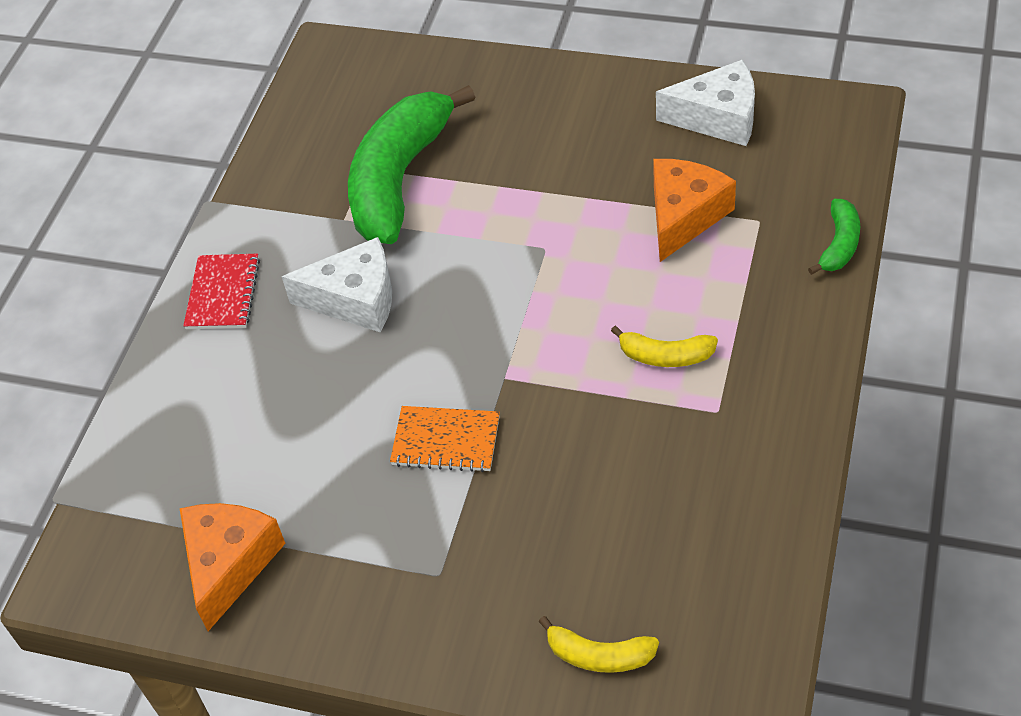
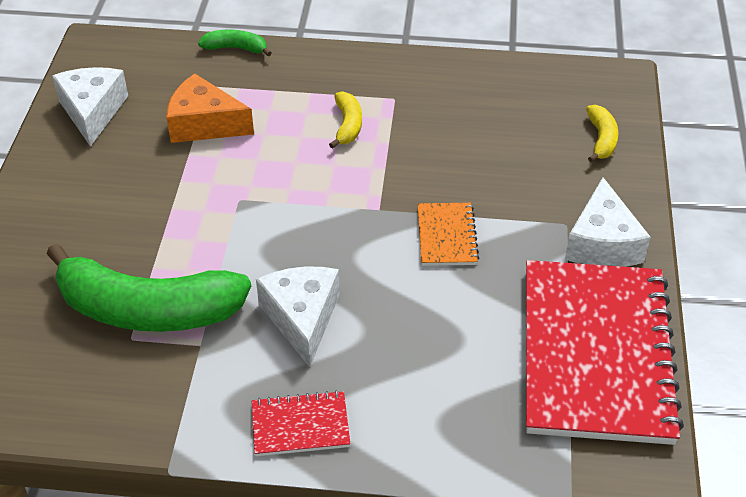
camera: 105 degrees left, 5 degrees down
(229, 564) = (595, 353): orange cheese -> red notebook
(396, 610) = (602, 243): none -> white cheese

